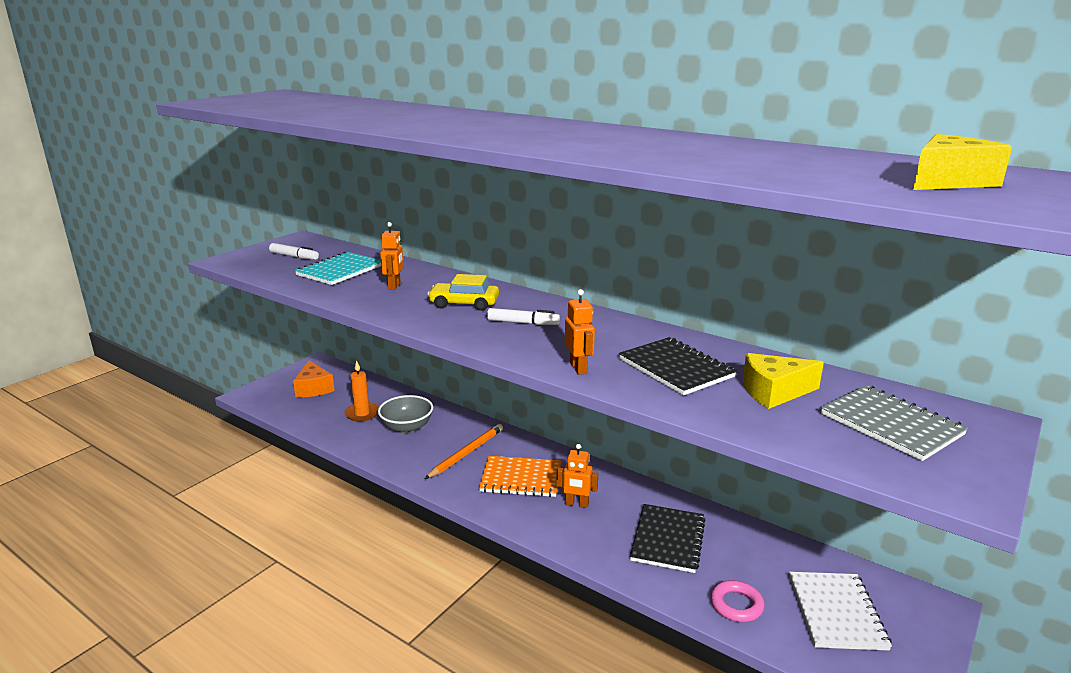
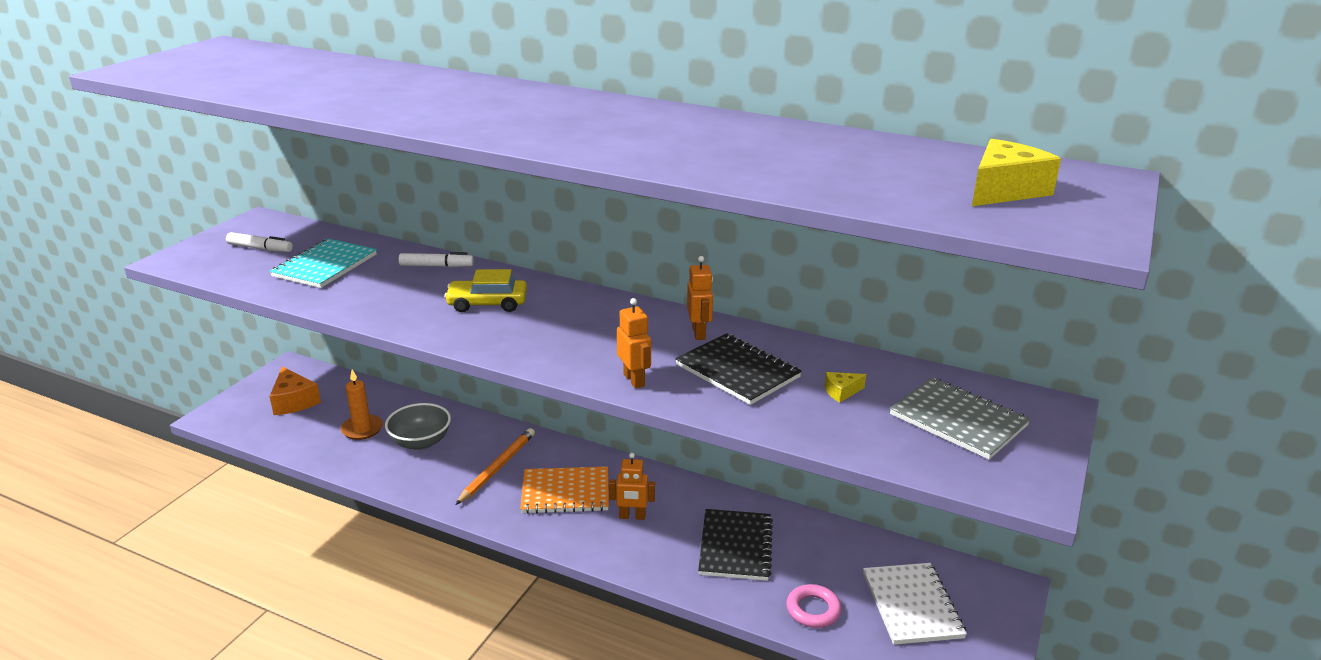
camera: 10 degrees left, 5 degrees up
(394, 286) = (398, 284): orange robot -> orange robot (699, 333)
(523, 323) = (561, 325): white marker -> white marker (436, 266)
(774, 392) = (841, 392): yellow cheese -> yellow cheese, size x0.51

